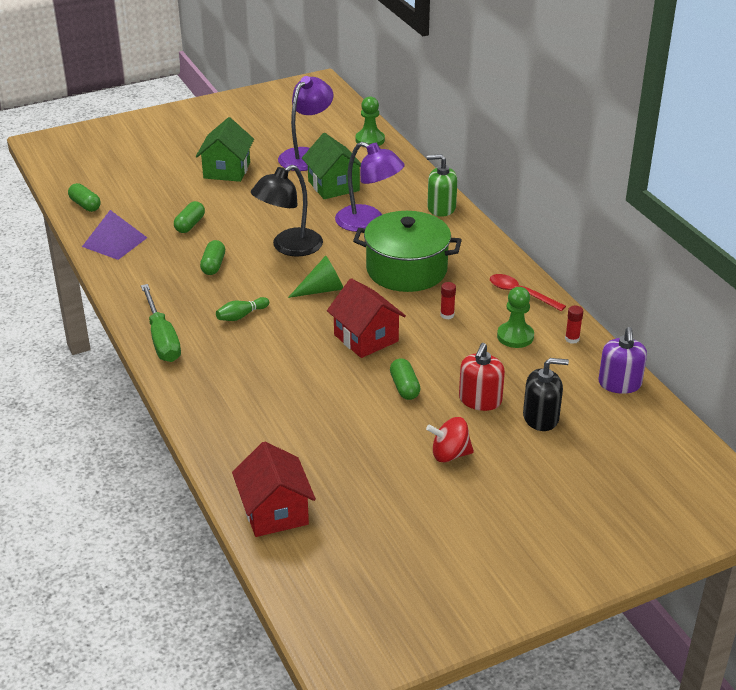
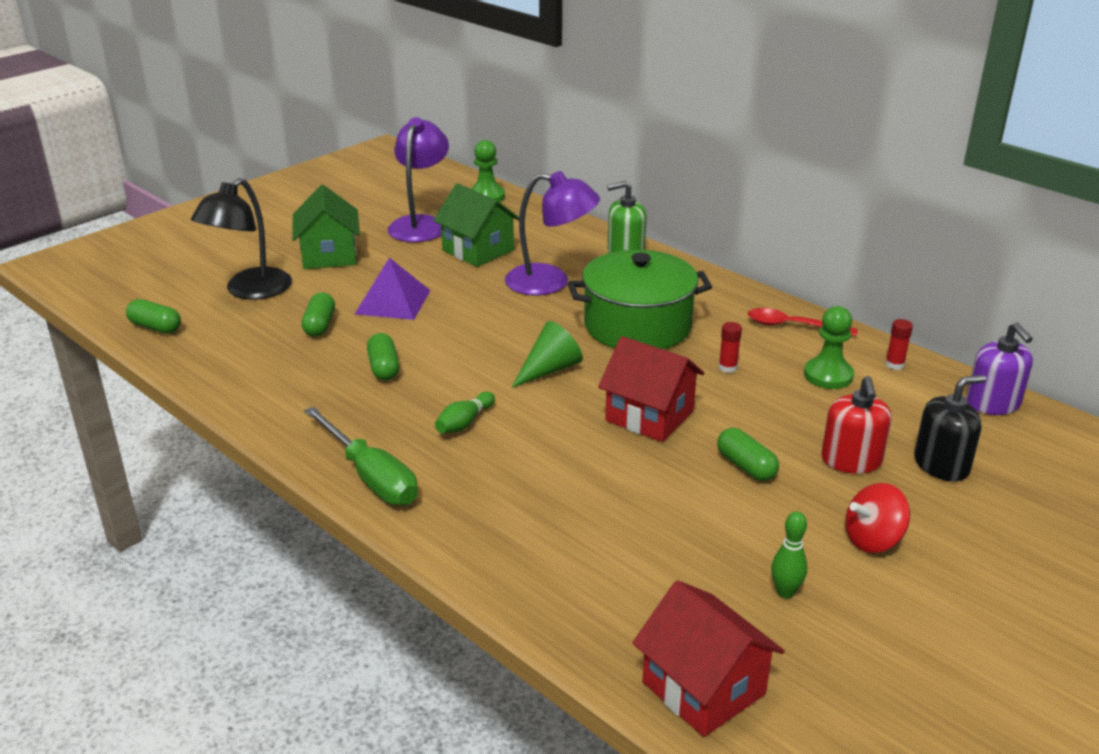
camera: 20 degrees left, 5 degrees down
(114, 242) = (225, 365): purple pyramid -> purple pyramid (393, 302)
(289, 247) = (470, 328): black lamp -> black lamp (250, 291)
(366, 471) = (785, 592): none -> green bowling pin

